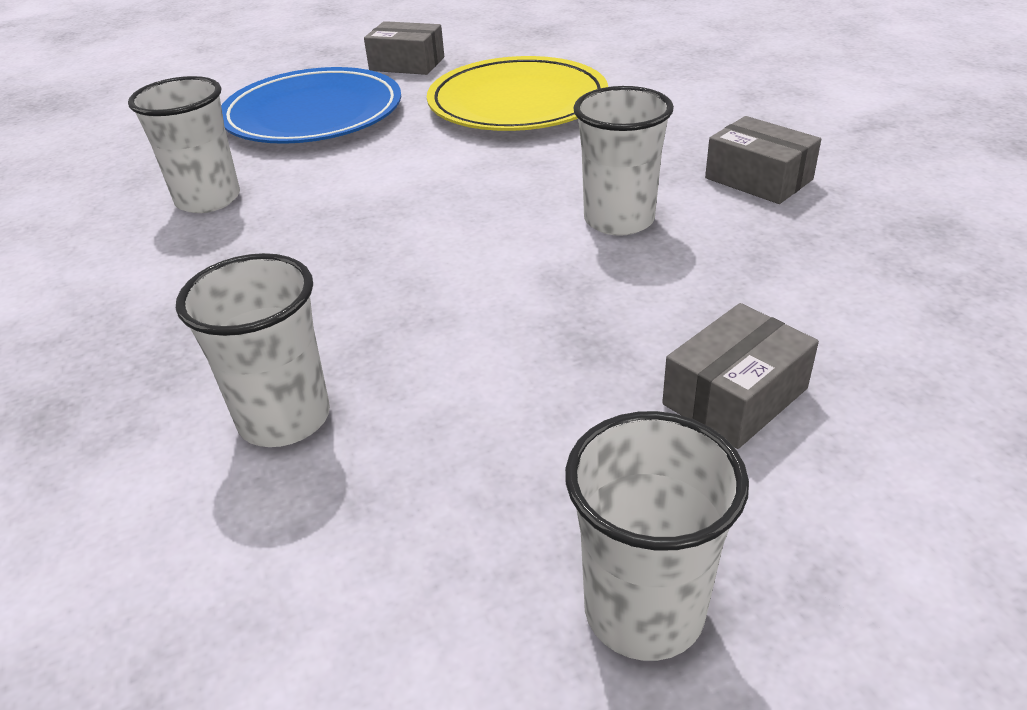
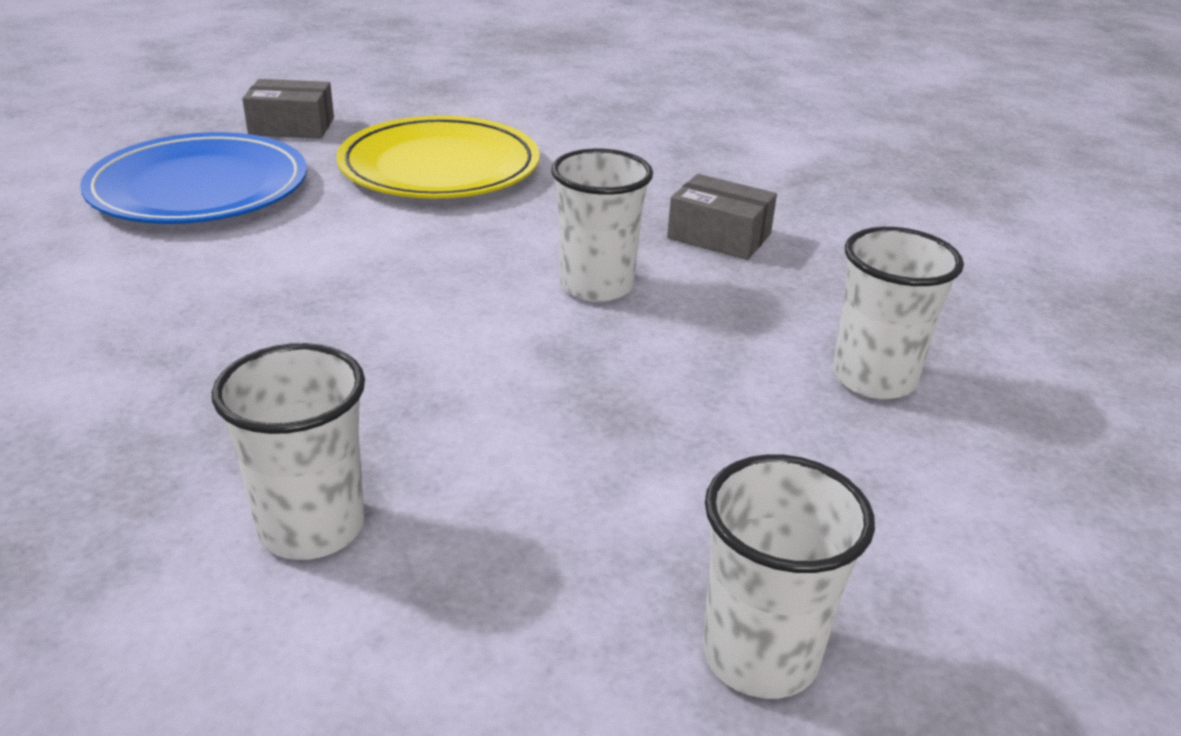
camera: 20 degrees left, 5 degrees down
(208, 199) = (106, 294): white cup -> white cup (874, 378)
(735, 396) = (771, 447): grey box -> none

